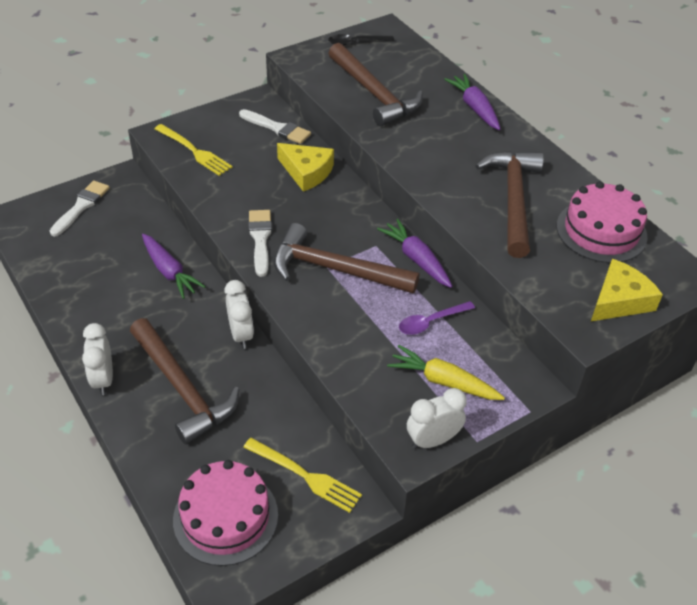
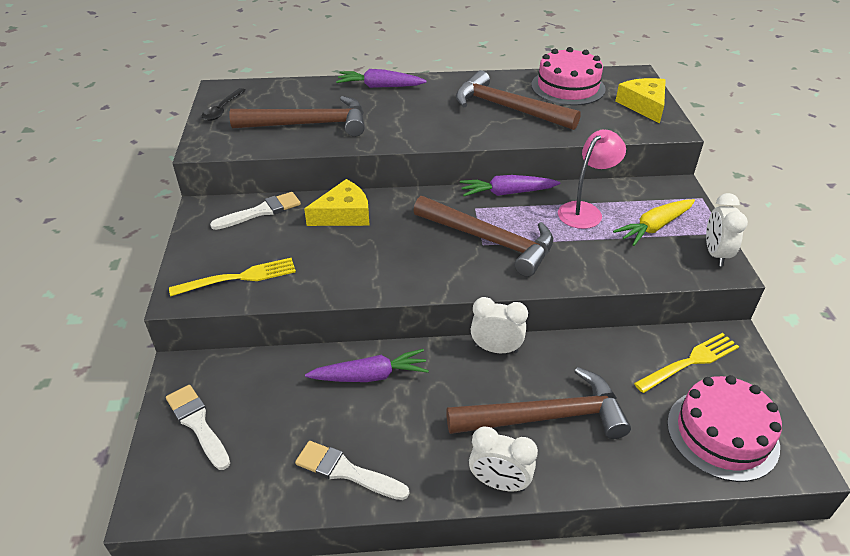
camera: 60 degrees left, 5 degrees down
(260, 239) = (415, 273): white brush -> white brush (346, 471)
(335, 269) = (489, 240): brown hammer -> brown hammer turned 105 degrees counterclockwise
(430, 322) = (585, 211): purple spoon -> pink lamp

